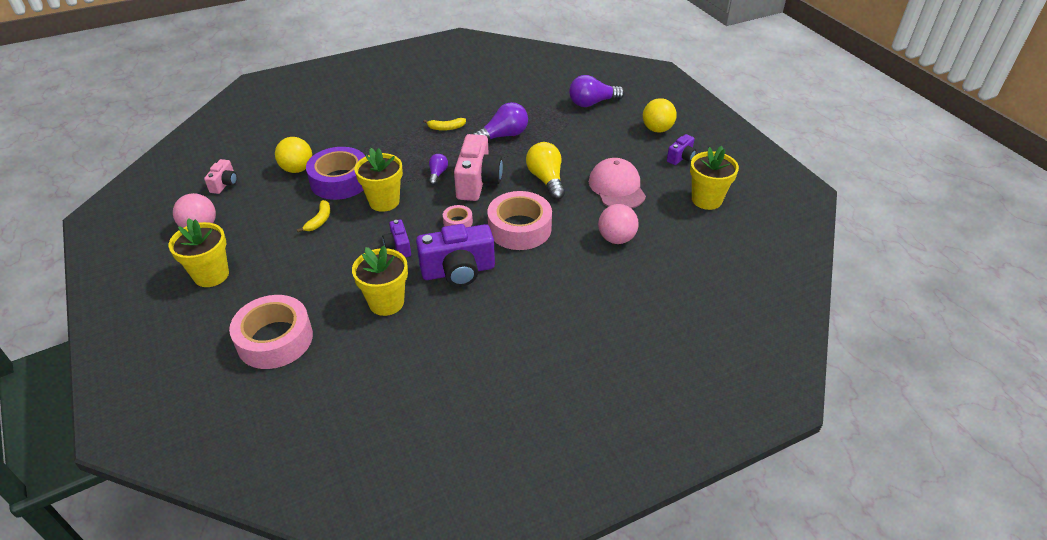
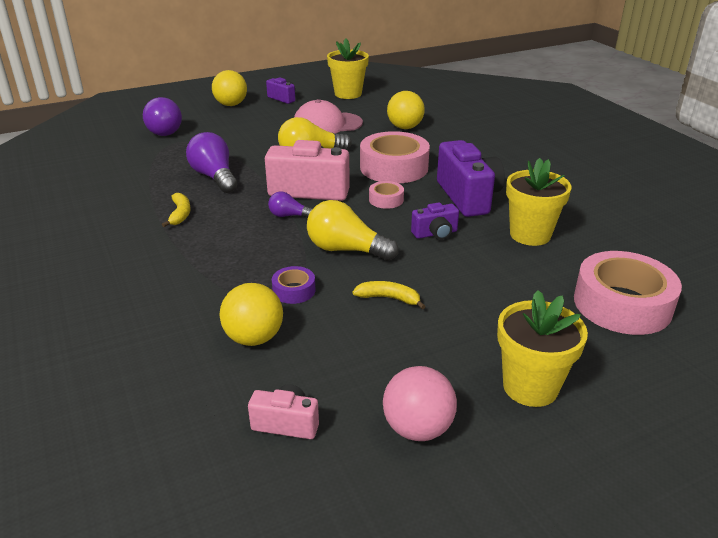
camera: 90 degrees left, 10 degrees down
(340, 181) = (294, 290): purple tape -> purple tape, size x0.47
(384, 202) = (346, 250): yellow flower pot -> yellow light bulb
(616, 239) = (405, 127): pink ball -> yellow ball

